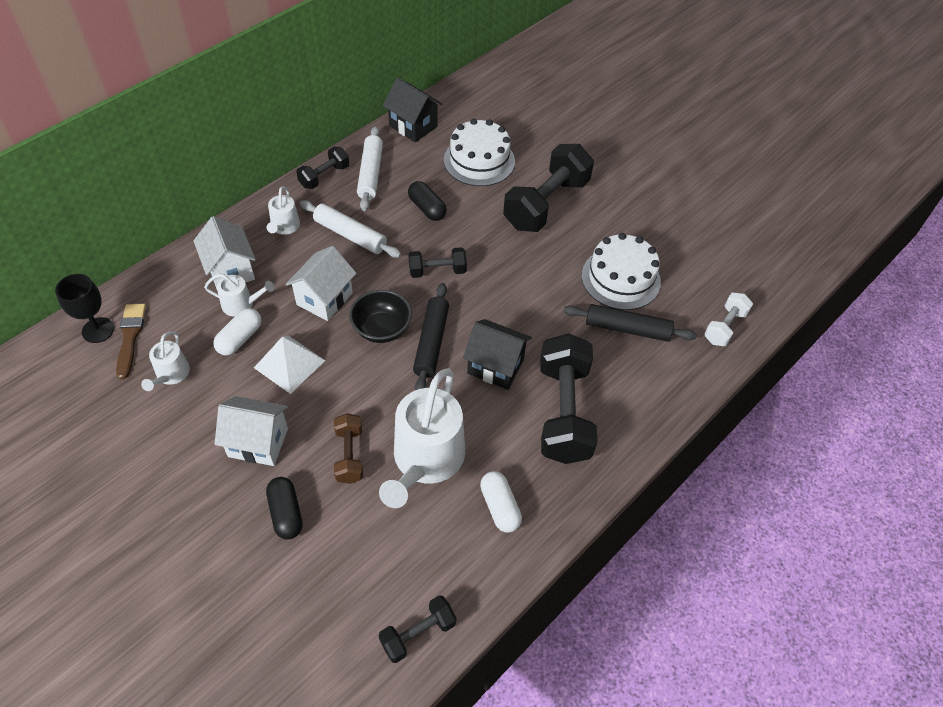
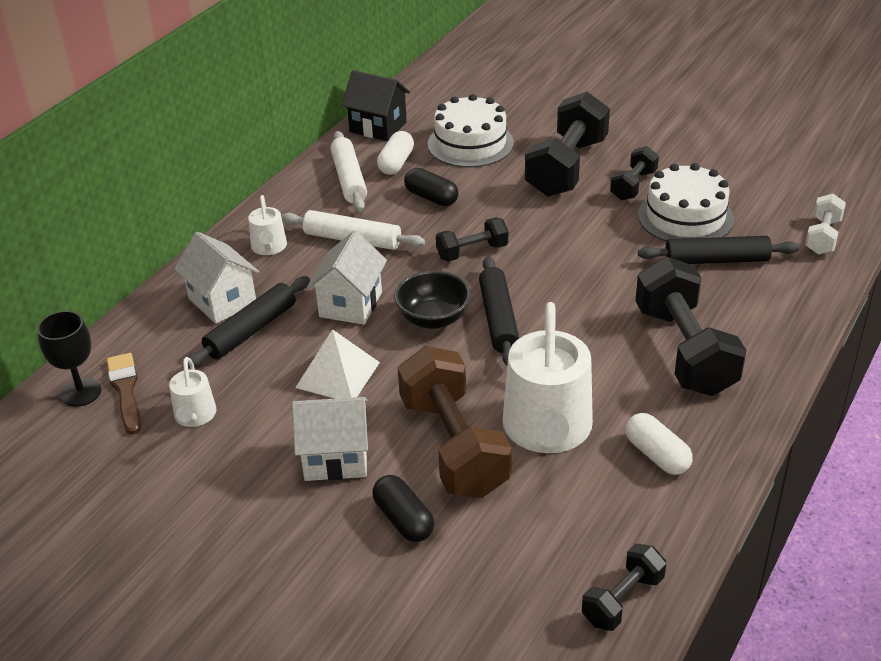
camera: 10 degrees left, 15 degrees down
(240, 338) = (265, 363): white capsule -> white capsule (396, 163)
(241, 304) = (251, 330): white watering can -> black rolling pin
(324, 176) = (295, 192): black dumbbell -> black dumbbell (633, 185)
(349, 455) = (454, 446): brown dumbbell -> brown dumbbell, size x1.93
(495, 366) = (584, 325): black house -> none

